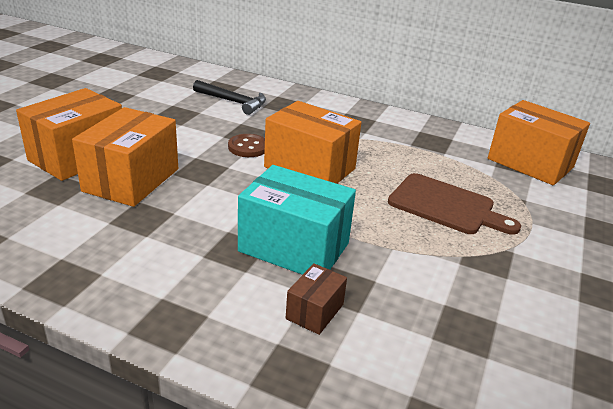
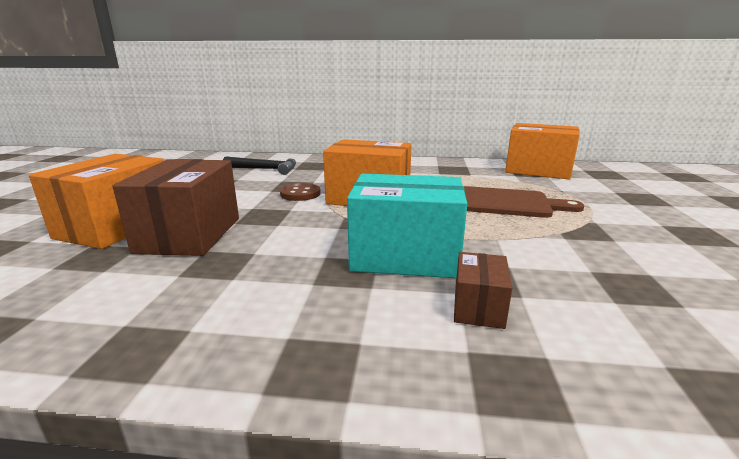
camera: 15 degrees left, 10 degrees down
(131, 180) = (190, 234): orange box -> brown box

